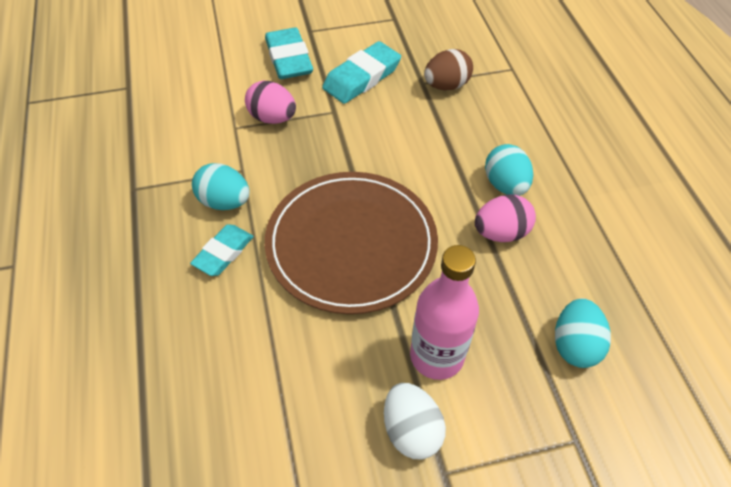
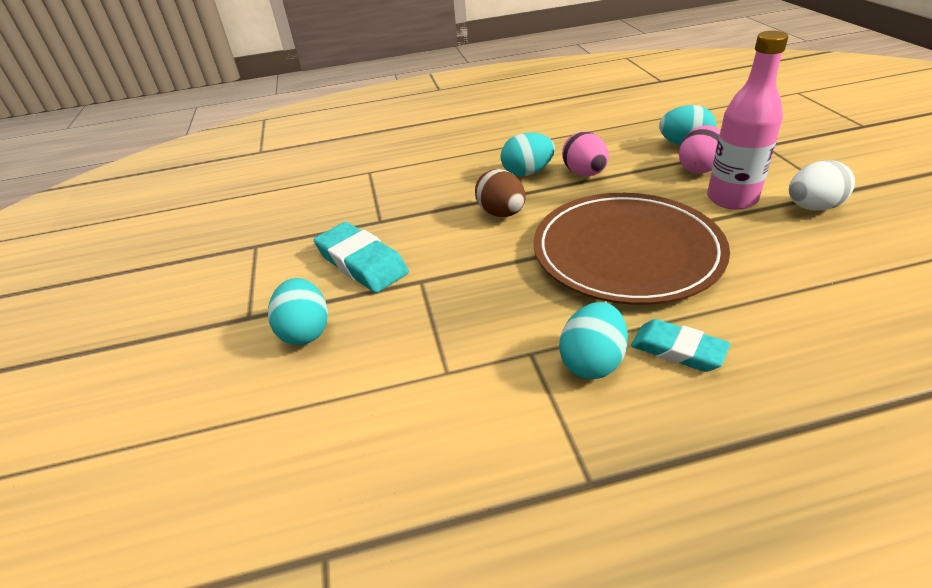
camera: 85 degrees left, 15 degrees down
(272, 118) = (429, 334): pink egg -> pink egg (699, 168)
(289, 59) = (305, 331): turquoise eraser -> turquoise egg
(446, 85) = (387, 206): brown egg -> brown egg (501, 213)

